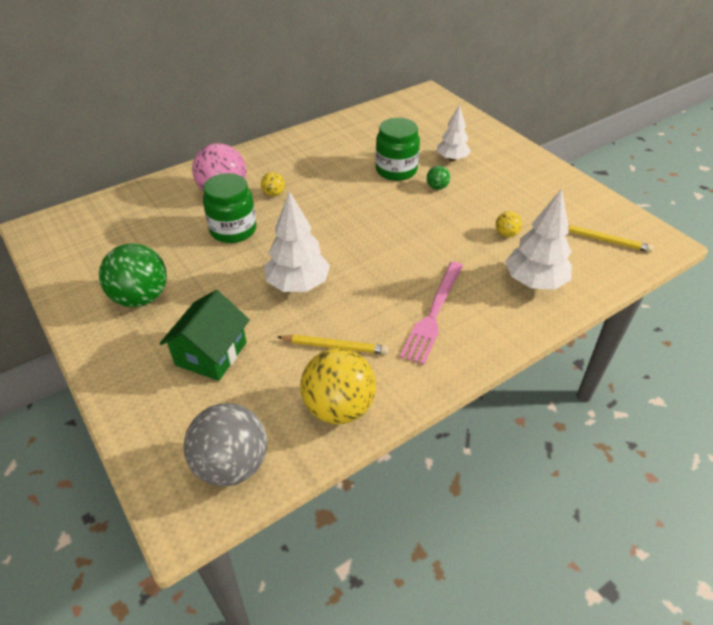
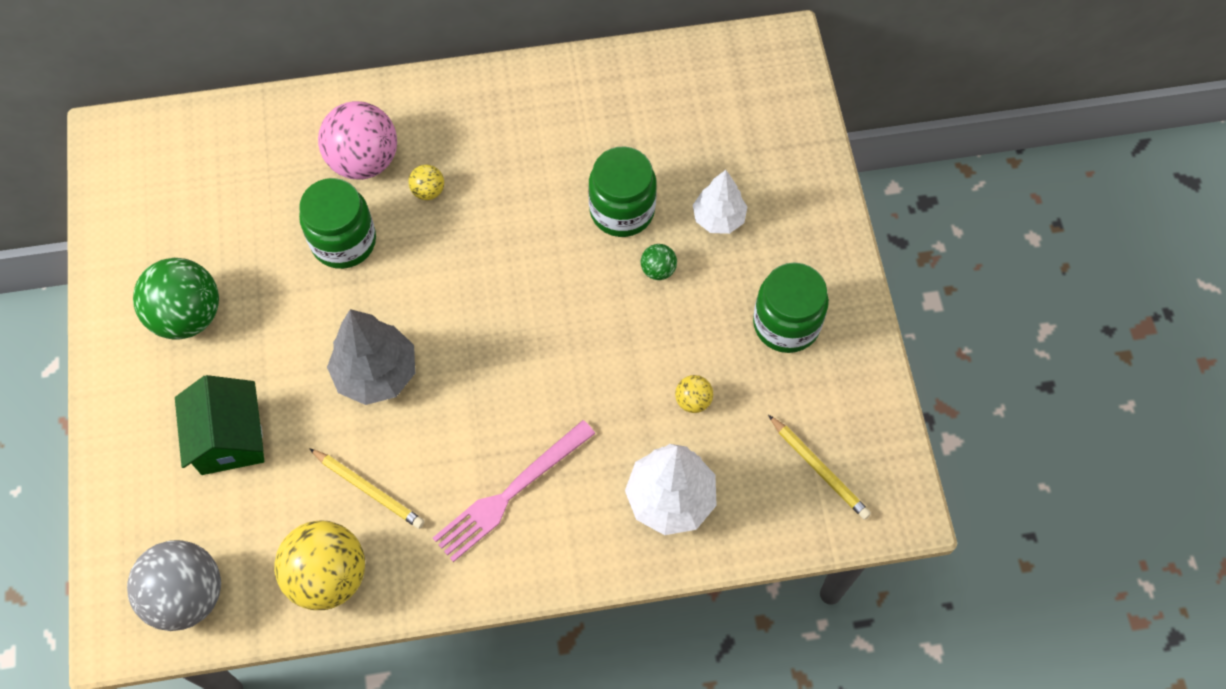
camera: 25 degrees right, 20 degrees up
(211, 353) = (229, 438): green house -> green house turned 60 degrees counterclockwise
(298, 284) = (376, 374): white tree -> grey tree
(527, 187) = (786, 324): none -> green jar

